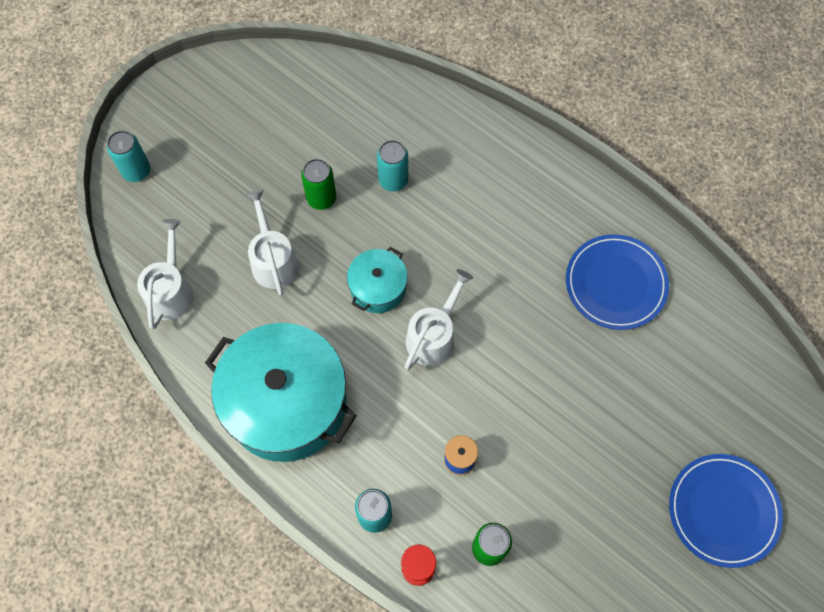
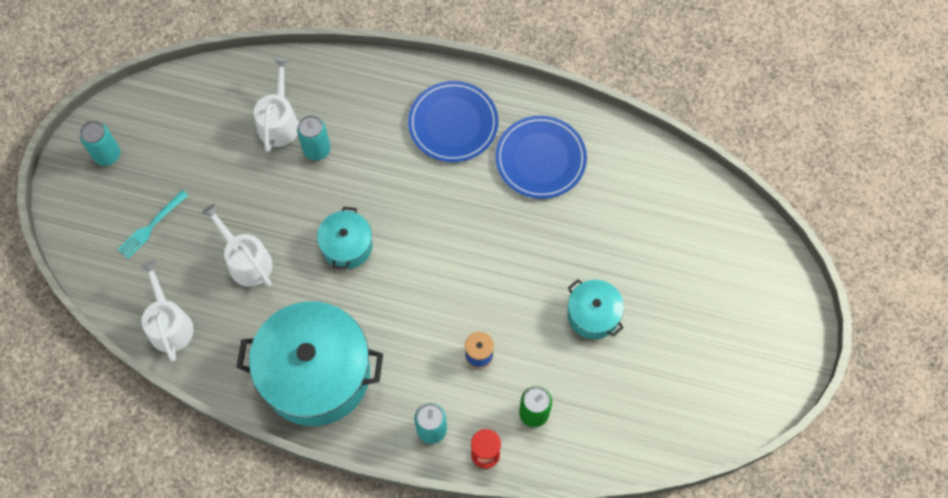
camera: 25 degrees left, 0 degrees up
(136, 171) = (85, 235): turquoise can -> turquoise can (107, 155)
(201, 188) = (151, 226): none -> turquoise fork
(321, 198) = (262, 191): green can -> none
(433, 336) = (412, 265): white watering can -> white watering can (279, 122)
(599, 471) = (593, 314): none -> turquoise pot
(723, 510) = (700, 302): blue plate -> blue plate (453, 123)

